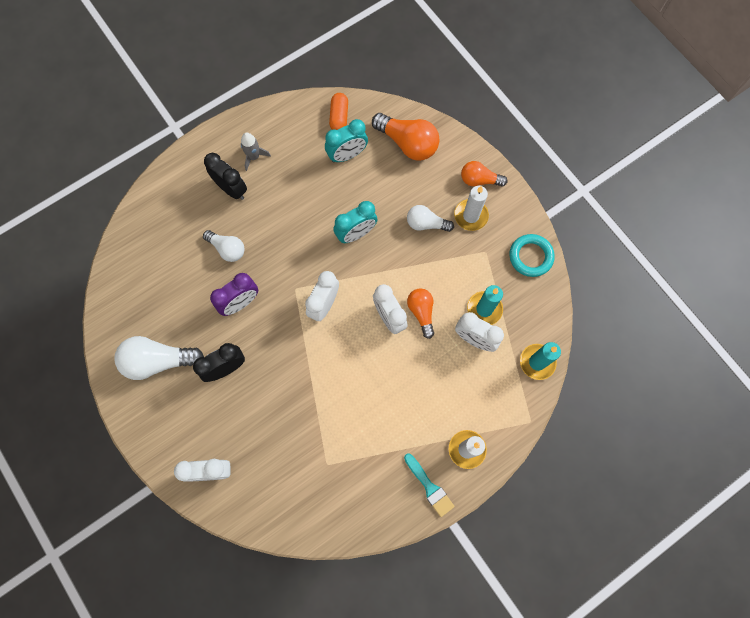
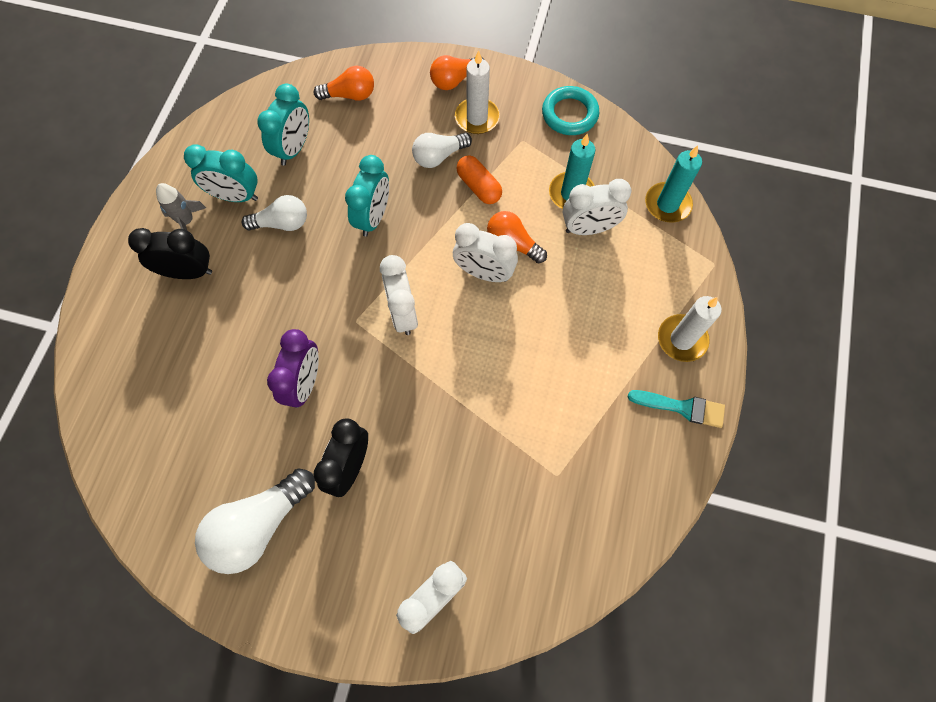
camera: 40 degrees left, 5 degrees down
(227, 249) = (238, 338): white light bulb -> white light bulb (282, 223)
(291, 161) = (235, 196): none -> turquoise clock
(339, 117) = (251, 118): orange capsule -> orange capsule (479, 187)
(407, 143) = (350, 95): orange light bulb -> orange light bulb, size x0.62

